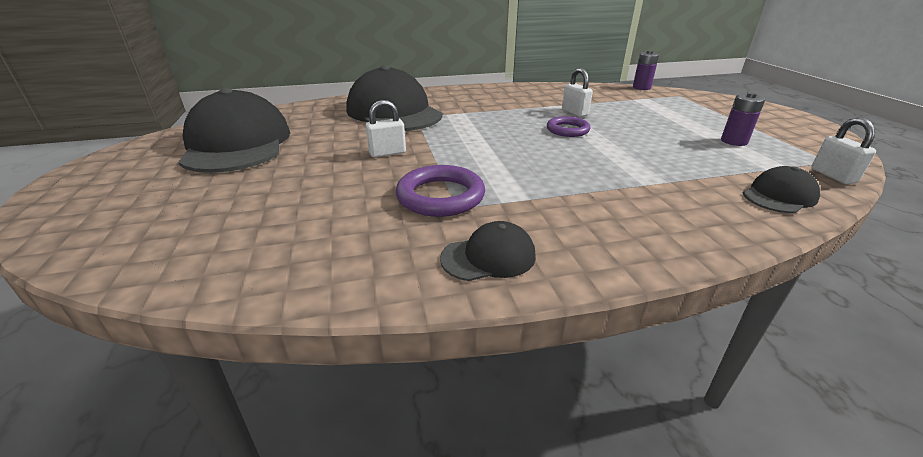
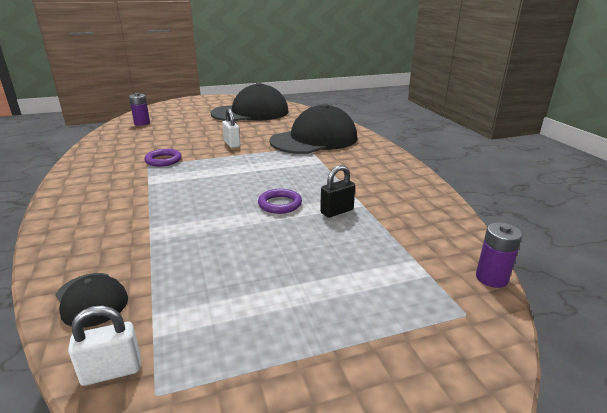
camera: 85 degrees right, 5 degrees down
(440, 196) = (163, 160): purple ring -> purple ring, size x0.66
(488, 257) = (91, 173): black cap -> none
(574, 112) = (337, 211): white padlock -> black padlock
(734, 141) = (243, 313): purple battery -> purple battery (142, 123)

